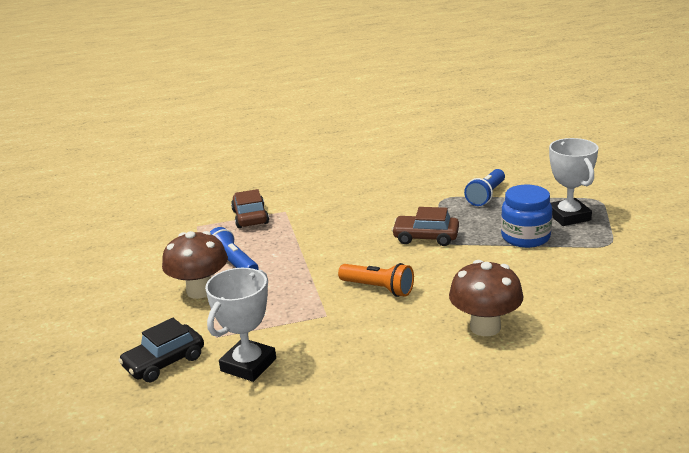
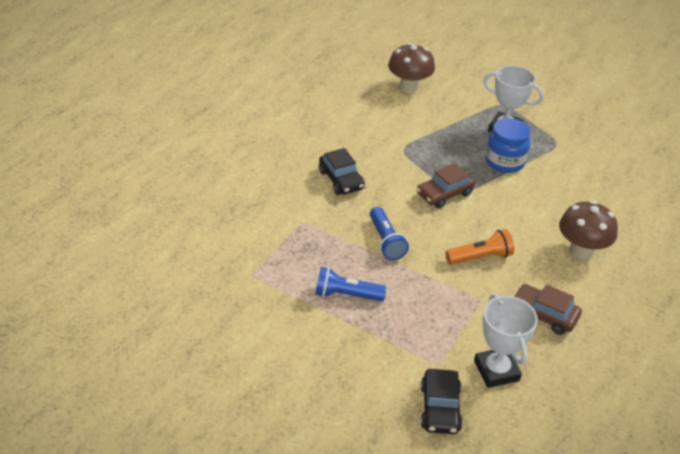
camera: 50 degrees left, 15 degrees up
(200, 291) = (363, 334): brown mushroom -> brown mushroom (409, 87)
(250, 217) = (283, 242): brown car -> brown car (543, 315)
(357, 199) = (341, 180): none -> black car
(486, 196) = (428, 133): blue flashlight -> blue flashlight (386, 241)

